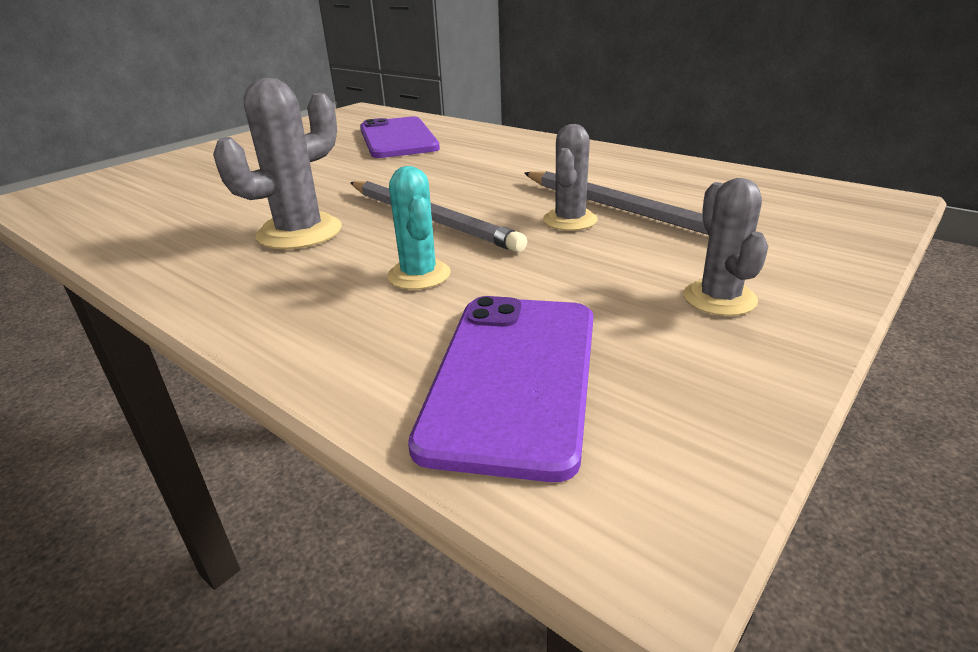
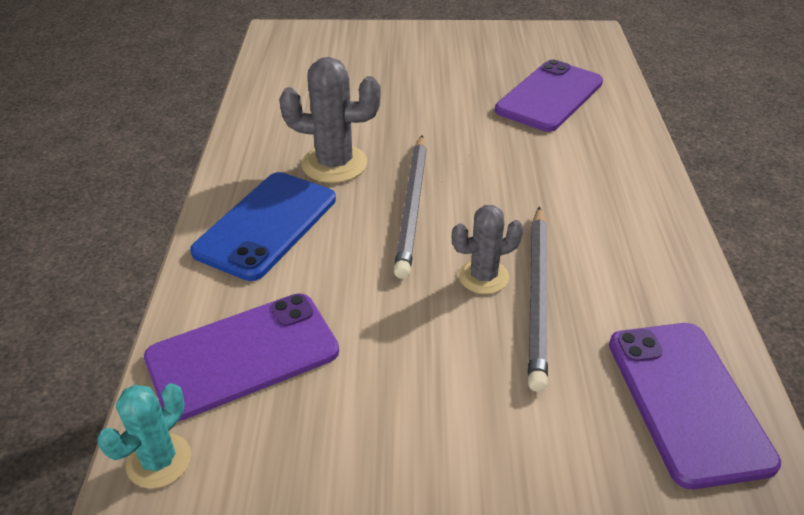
camera: 50 degrees right, 10 degrees up
(318, 295) = (266, 225): none -> blue phone
(419, 275) = (326, 250): turquoise cactus -> turquoise cactus (159, 461)
(719, 298) = (422, 413): grey cactus -> none
(794, 199) = (687, 401): none -> purple phone

